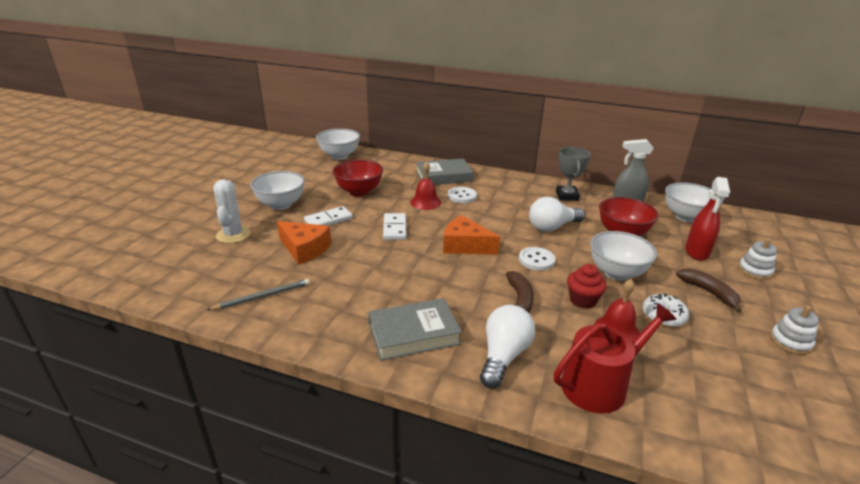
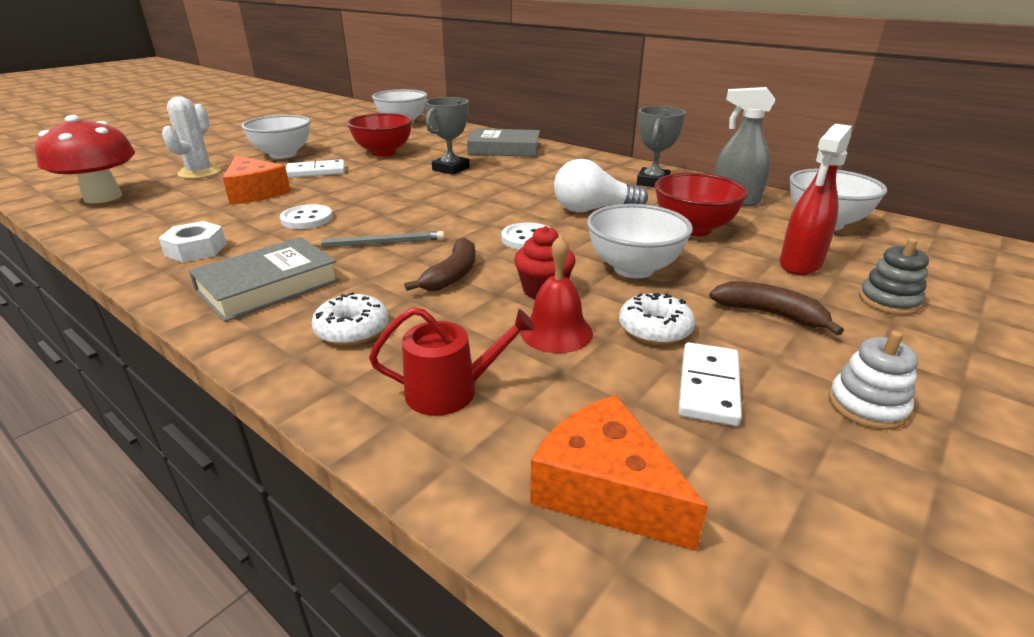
camera: 20 degrees right, 0 degrees up
(181, 275) = (103, 197): none -> red mushroom
(263, 296) = (153, 226): grey pencil -> grey pencil (379, 243)
(324, 313) = (196, 249): none -> white nut
(394, 228) = (381, 187): white domino -> white domino (708, 386)
(413, 334) = (268, 286): grey book -> grey book turned 45 degrees counterclockwise
(425, 202) = (451, 169): red bell -> grey trophy
(462, 196) = (504, 168): white button -> white button (307, 219)
(465, 245) = (448, 213): orange cheese -> orange cheese (605, 489)
(503, 356) = (352, 330): white light bulb -> white donut
(600, 384) = (450, 391): red watering can -> red watering can, size x0.66
(709, 292) = (770, 314): brown banana -> brown banana turned 45 degrees counterclockwise
(755, 271) = (889, 301): white stacking toy -> grey stacking toy

